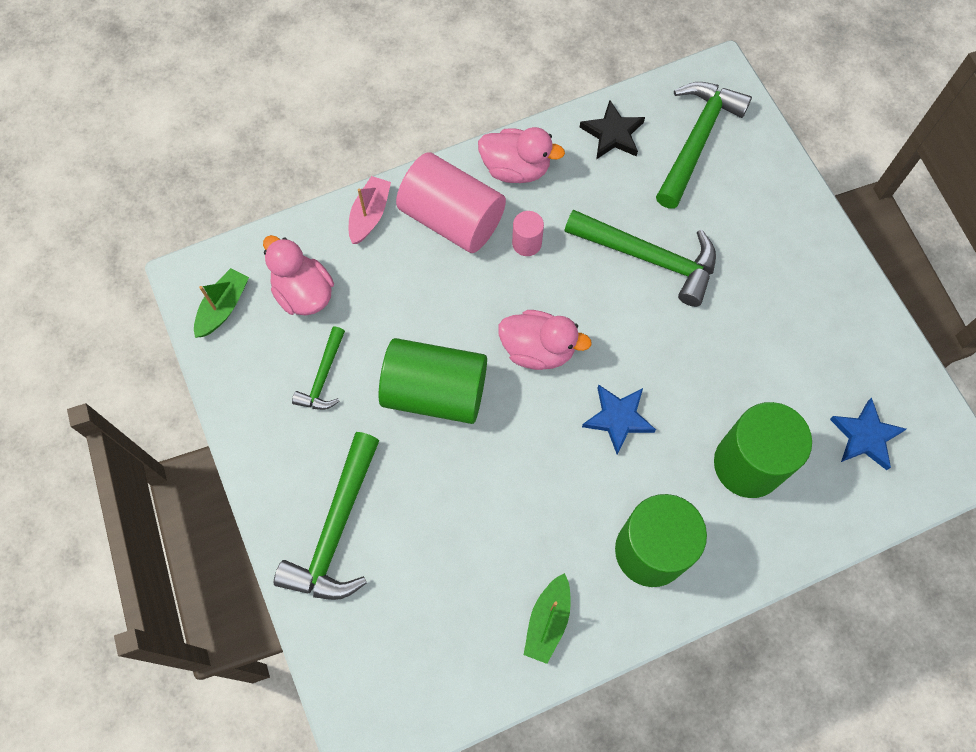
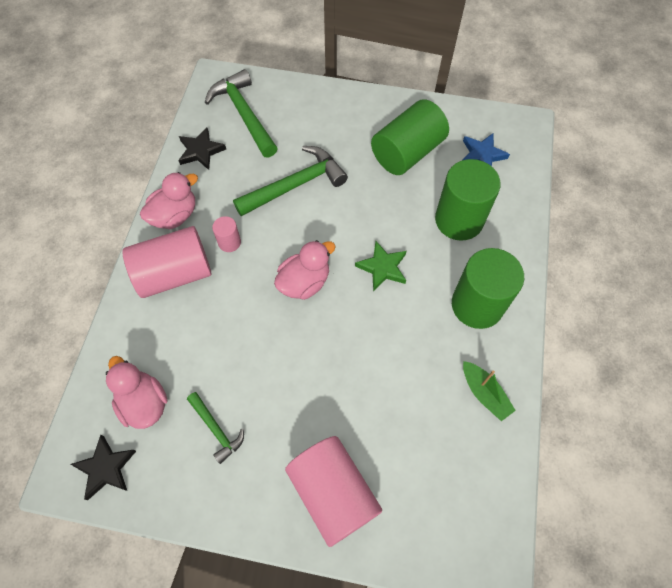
camera: 55 degrees left, 5 degrees down
(223, 307) = (106, 468): green boat -> black star
(303, 293) = (144, 403): pink duck -> pink duck turned 60 degrees clockwise
(336, 529) = (333, 493): green hammer -> pink cylinder
(370, 215) = (126, 322): pink boat -> none
(435, 392) = (284, 362): green cylinder -> green cylinder (407, 152)
(618, 418) = (382, 267): blue star -> green star

